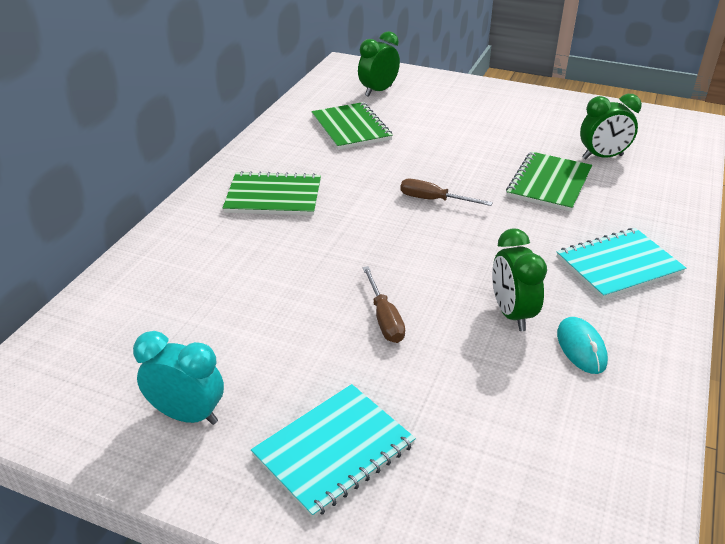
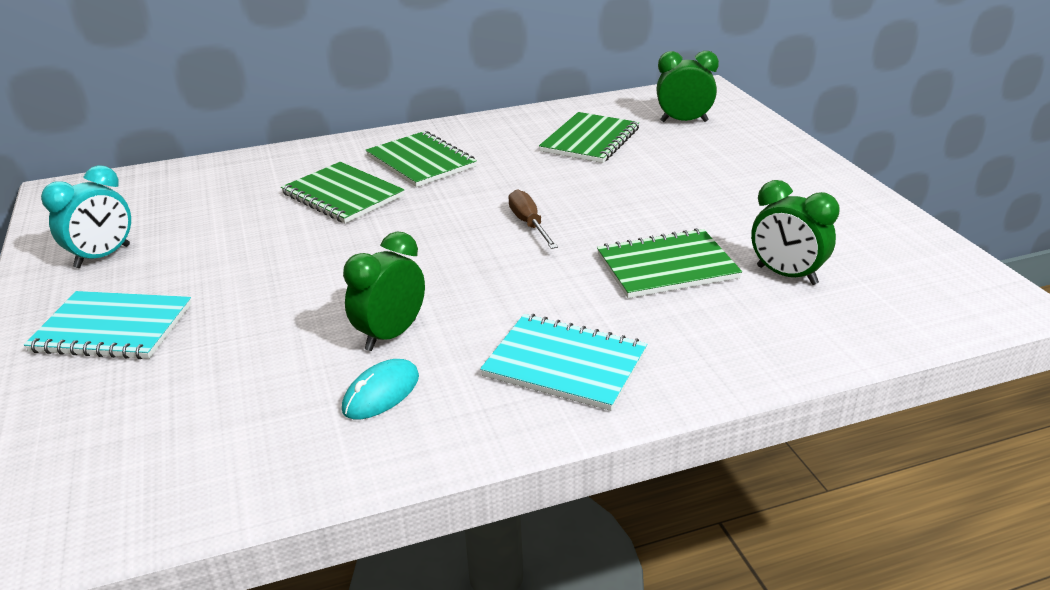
camera: 50 degrees right, 5 degrees down
(187, 415) = (103, 257): turquoise clock -> turquoise clock turned 60 degrees clockwise
(273, 250) = (342, 195): none -> green notebook
(384, 318) = (306, 278): brown screwdriver -> none

